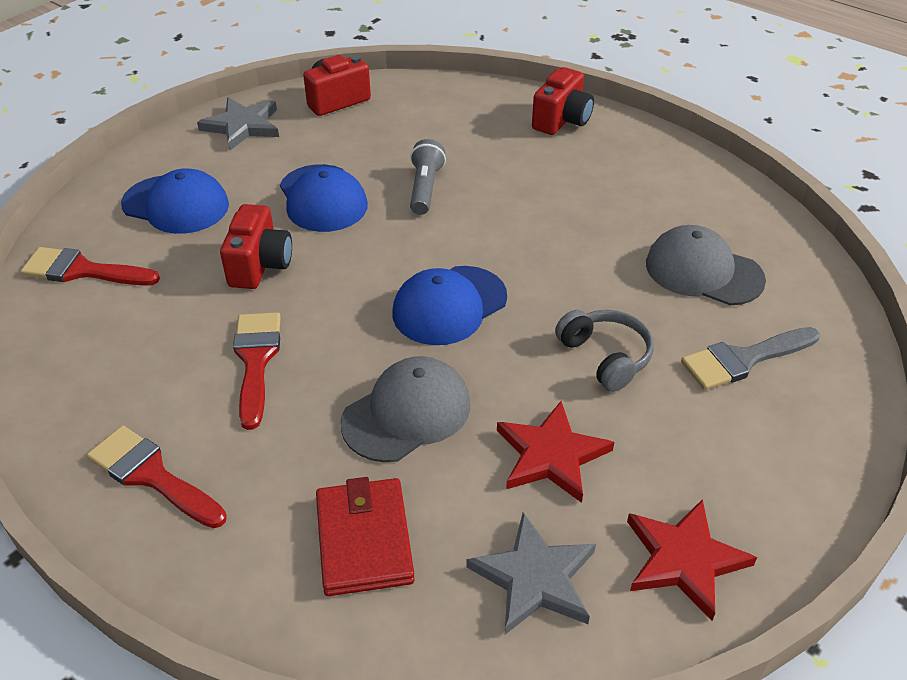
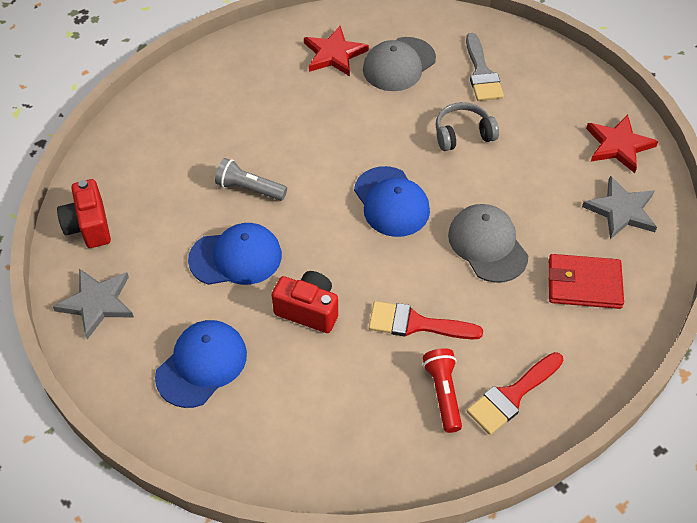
camera: 75 degrees left, 10 degrees up
(82, 270) = (271, 441): red brush -> none
(151, 403) = (443, 393): none -> red flashlight
(551, 455) = (537, 181): red star -> red star (334, 54)
(562, 120) = (195, 86): red camera -> none

